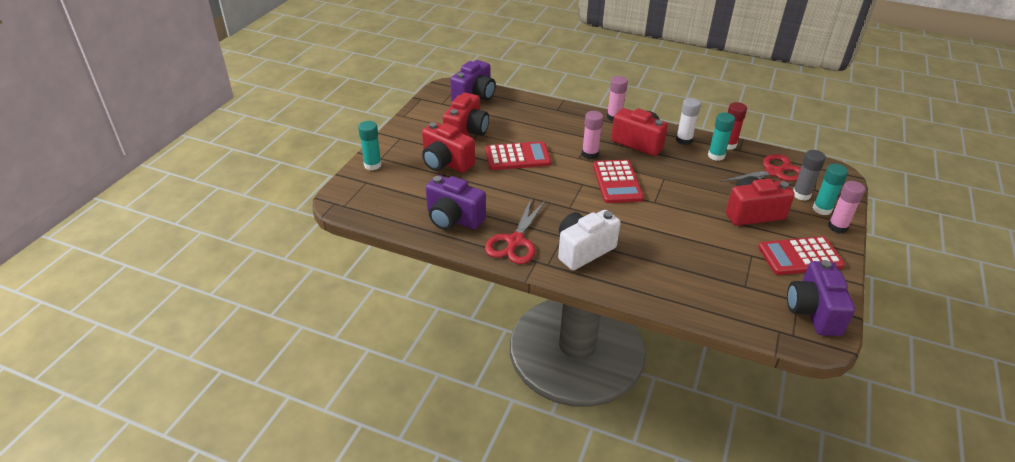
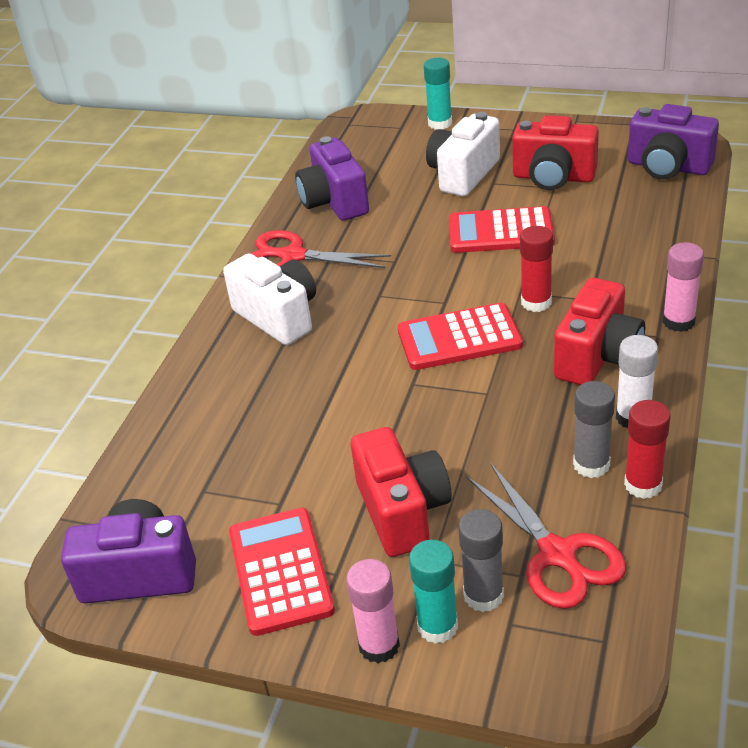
camera: 90 degrees right, 0 degrees up
(446, 163) = (463, 174): red camera -> white camera
(453, 219) = (334, 202): purple camera -> purple camera turned 45 degrees counterclockwise
(517, 157) = (500, 232): red calculator -> red calculator turned 105 degrees clockwise
(590, 154) = (536, 302): pink glue stick -> red glue stick
(716, 156) = (591, 465): turquoise glue stick -> grey glue stick

